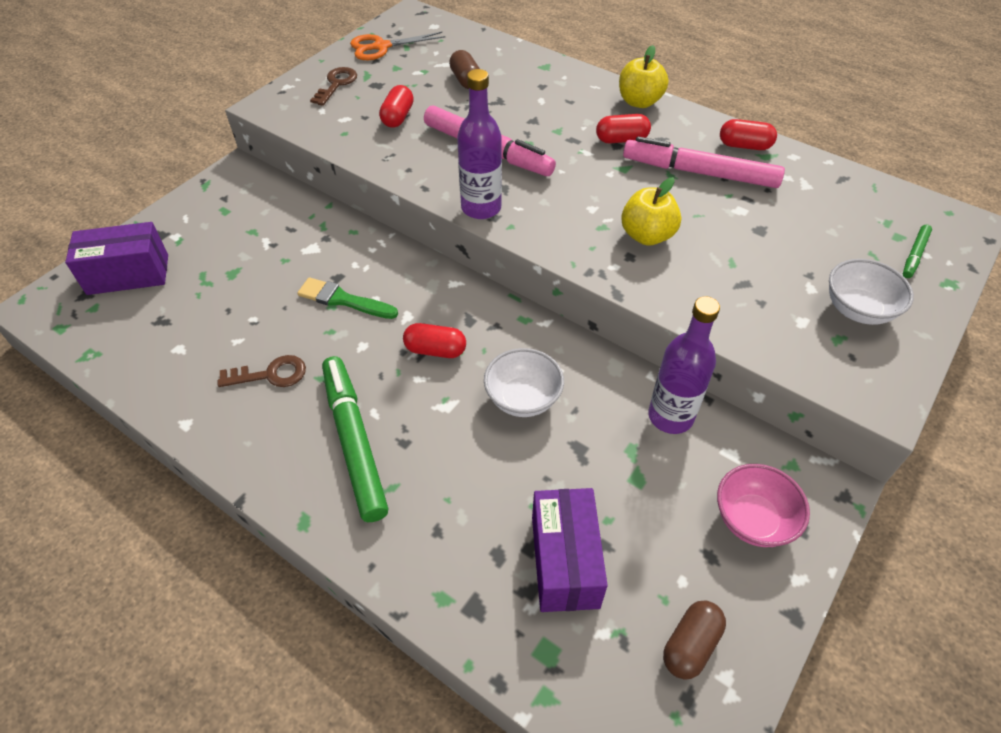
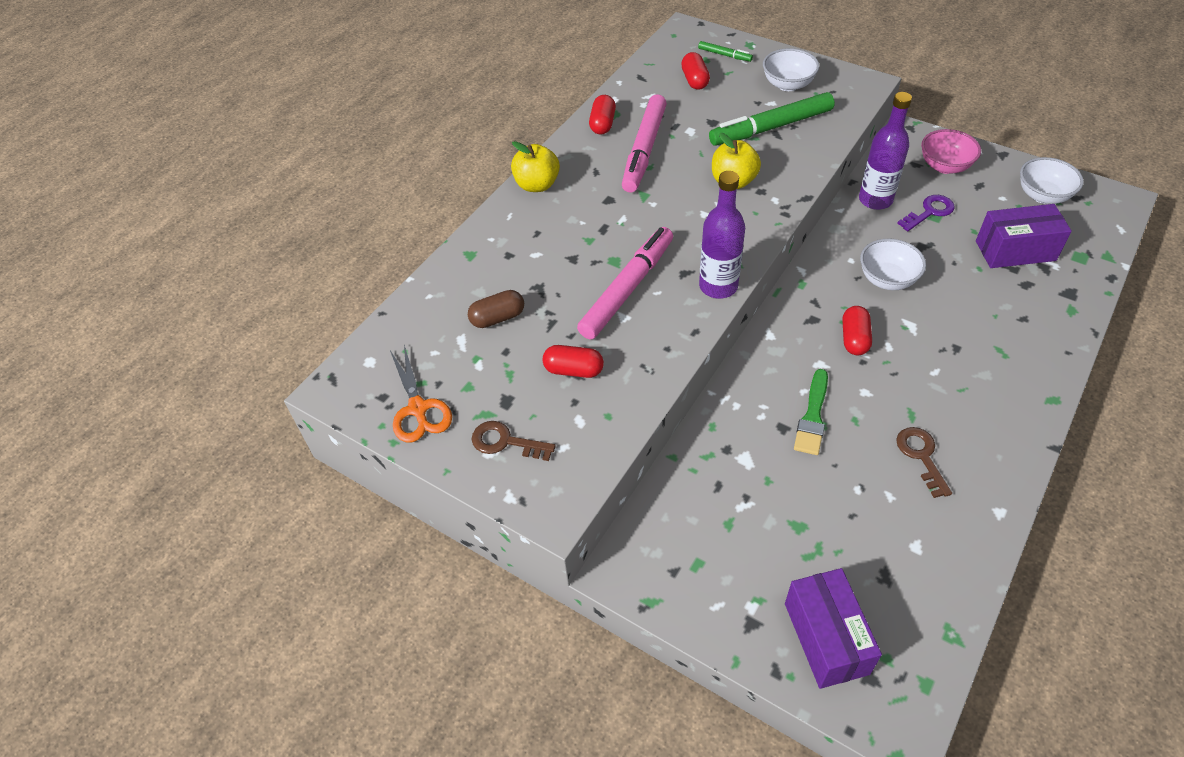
camera: 90 degrees left, 0 degrees up
(354, 442) = (968, 380): green marker -> green marker (771, 128)
(621, 139) = (600, 196): red capsule -> red capsule (694, 80)
(647, 474) = (929, 212): none -> purple key
(690, 645) = (1042, 195): brown capsule -> white bowl

